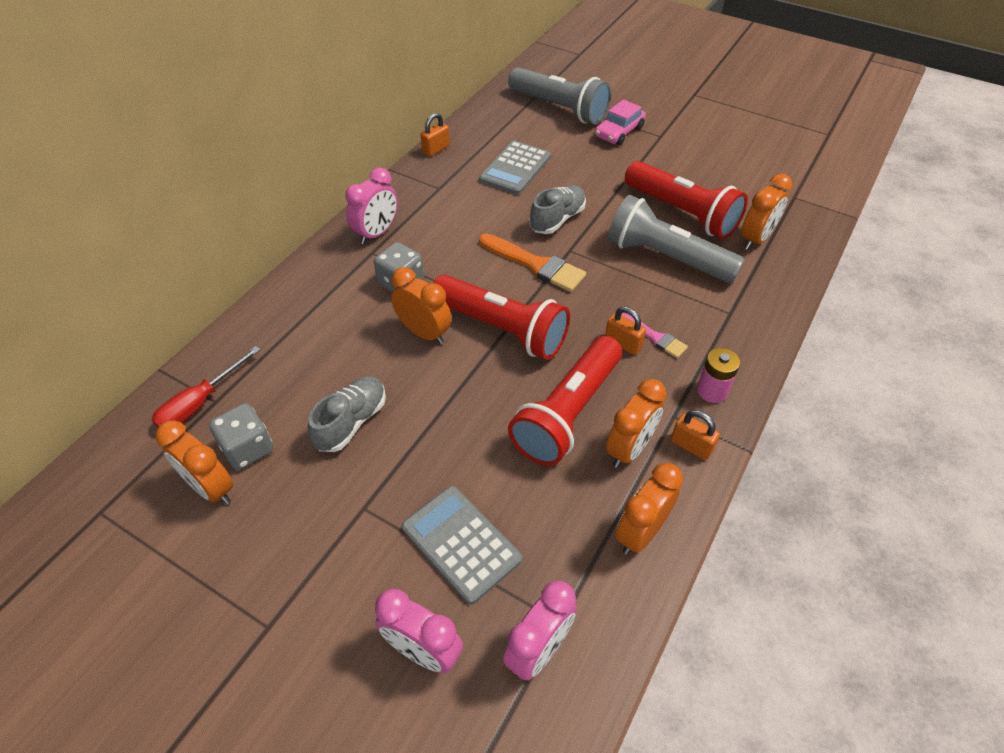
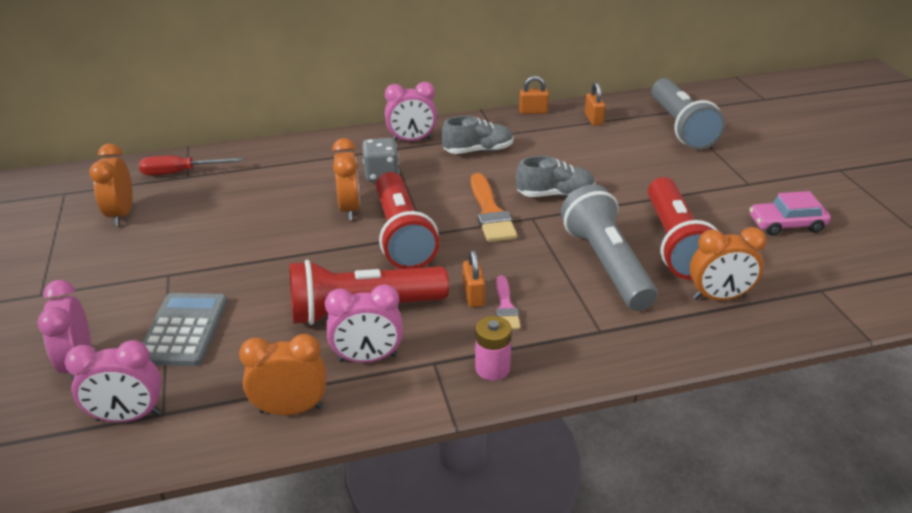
camera: 45 degrees right, 15 degrees down
(248, 449) = (165, 208): grey dice -> none
(351, 422) = (233, 229): grey shoe -> grey shoe (478, 151)
(515, 168) = (575, 149): grey calculator -> none
(619, 132) = (710, 164): pink car -> pink car (786, 225)
(629, 449) = (368, 358): orange clock -> pink clock
(691, 446) = (414, 389): orange padlock -> orange padlock (593, 119)

